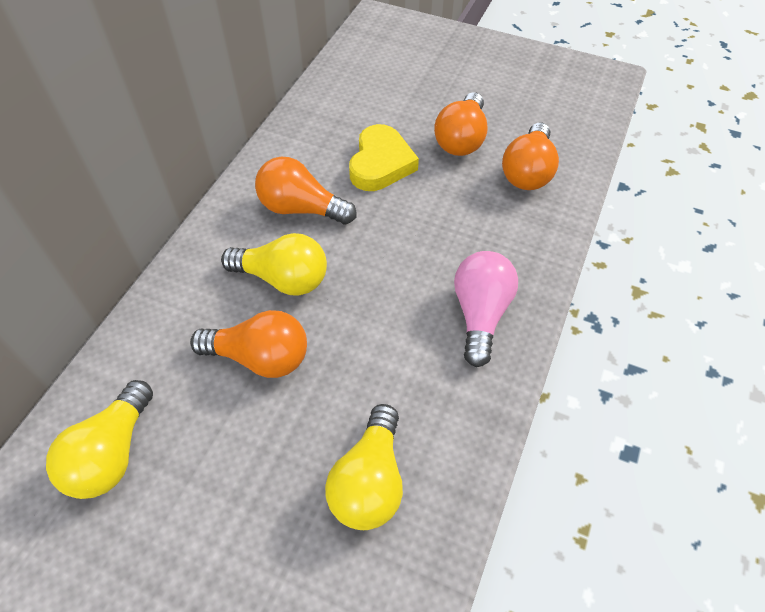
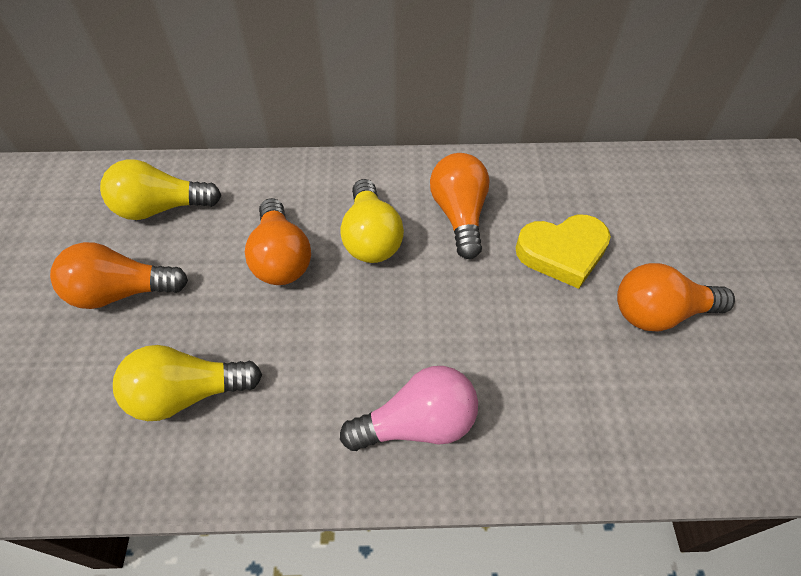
camera: 65 degrees right, 0 degrees up
(528, 172) = (663, 403): orange light bulb -> orange light bulb (121, 292)

